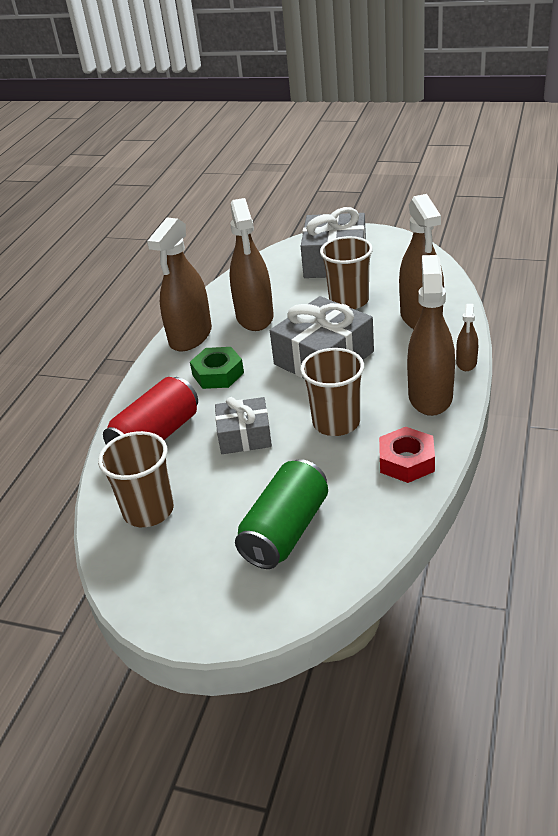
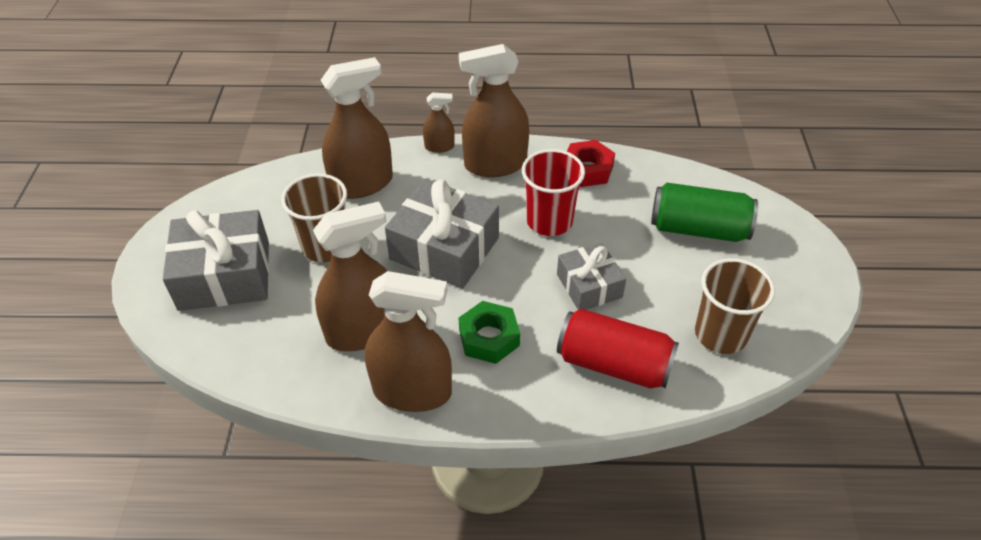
camera: 110 degrees left, 10 degrees up
(336, 422) = (549, 221): brown cup -> red cup

